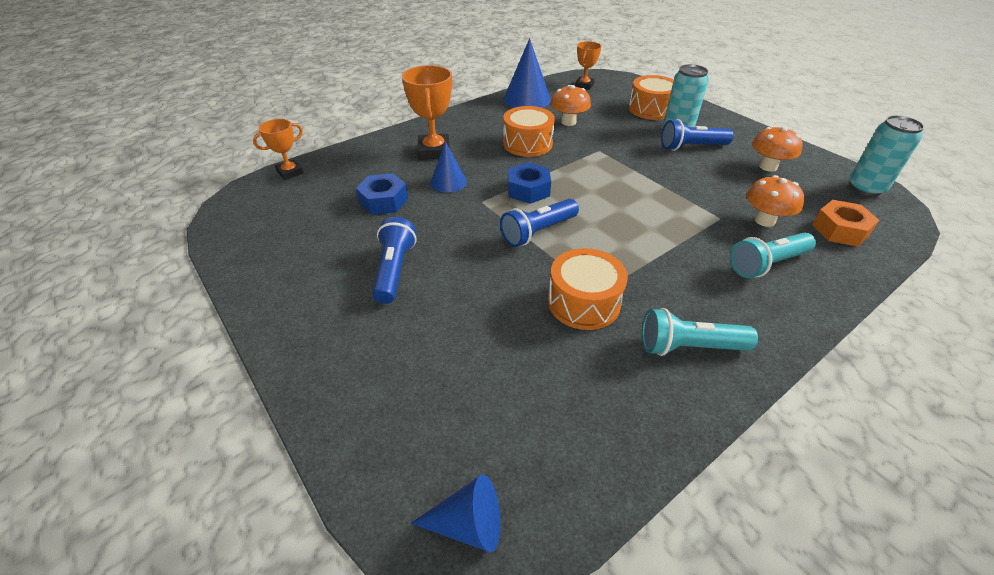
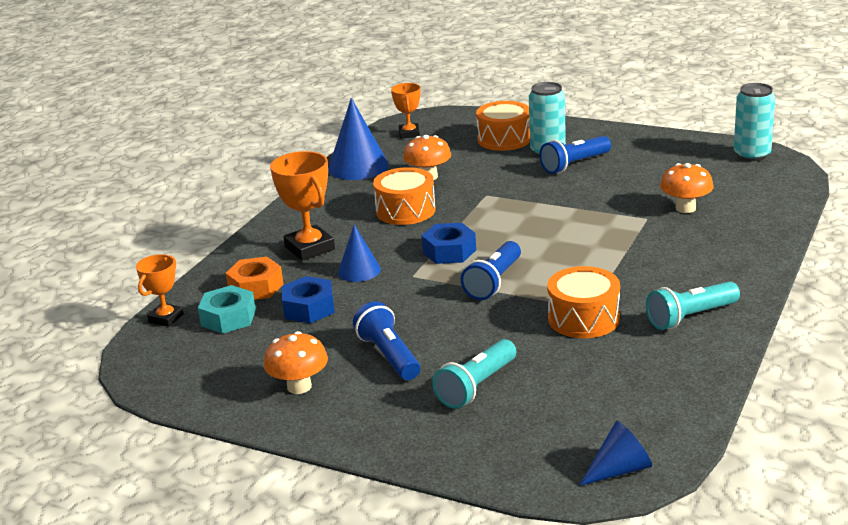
camera: 25 degrees left, 15 degrees down
(325, 187) = (228, 318): none -> turquoise nut
(767, 264) = (710, 241): turquoise flashlight -> turquoise flashlight (476, 386)
(768, 167) = (657, 162): orange mushroom -> orange mushroom (299, 386)
(840, 230) = (751, 196): orange nut -> orange nut (256, 287)

